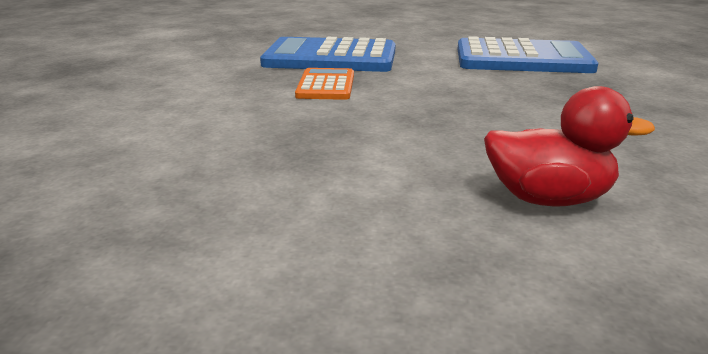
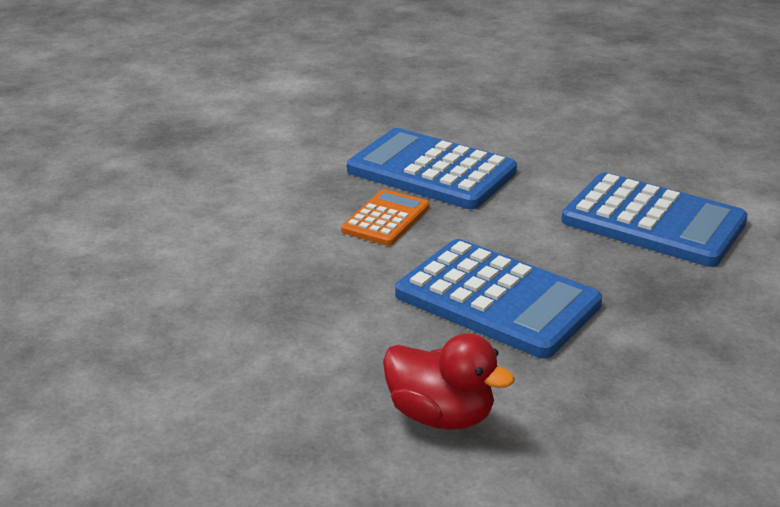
camera: 25 degrees right, 5 degrees up
(479, 114) = (497, 300): none -> blue calculator

